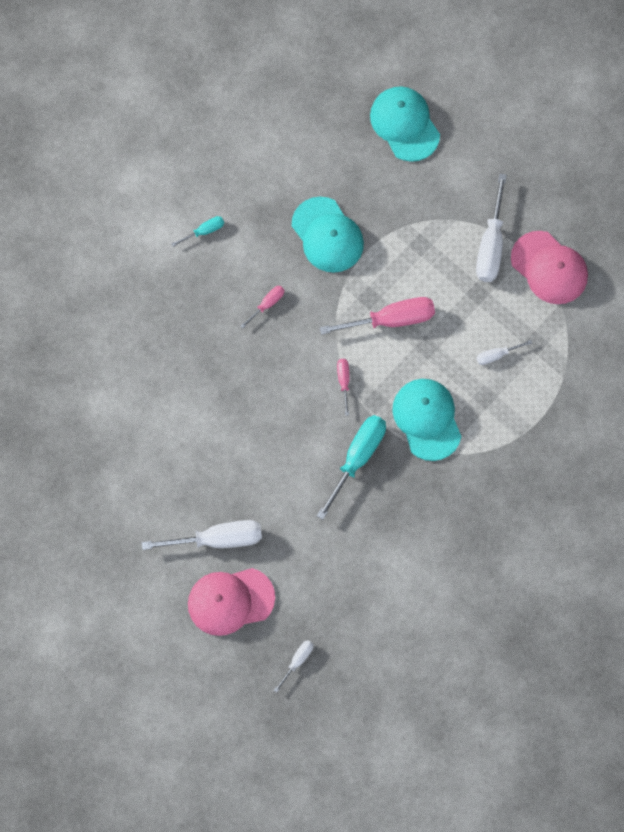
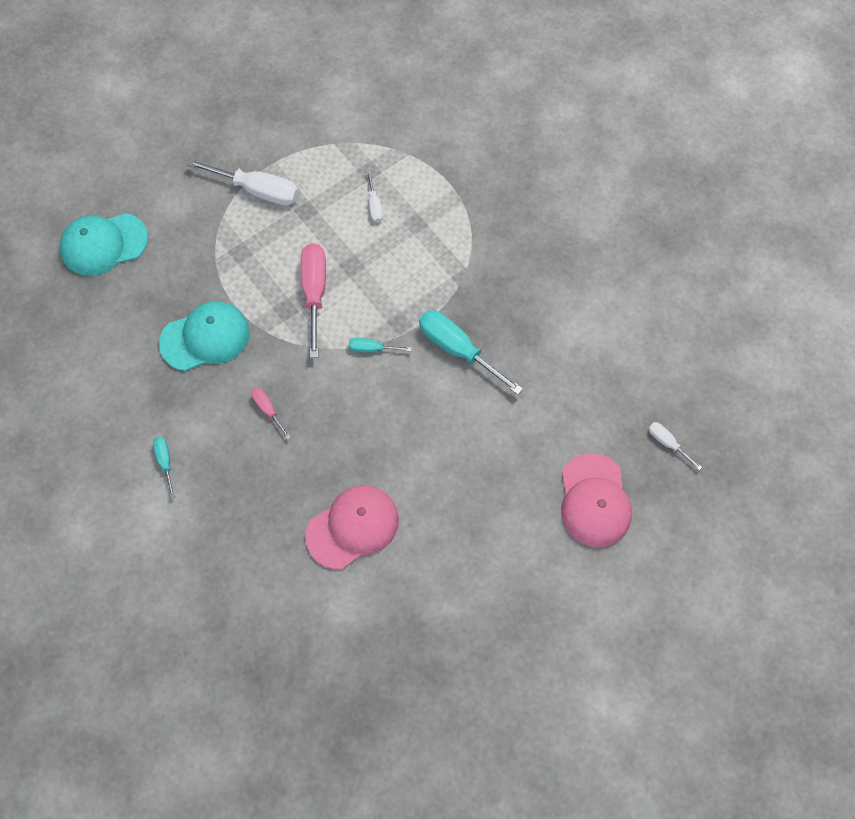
camera: 80 degrees left, 5 degrees down
(217, 539) = (524, 504): white screwdriver -> none
(344, 382) = (372, 349): pink screwdriver -> turquoise screwdriver
(427, 419) = (428, 278): turquoise cap -> none
(549, 268) = (295, 146): pink cap -> pink cap (353, 527)

